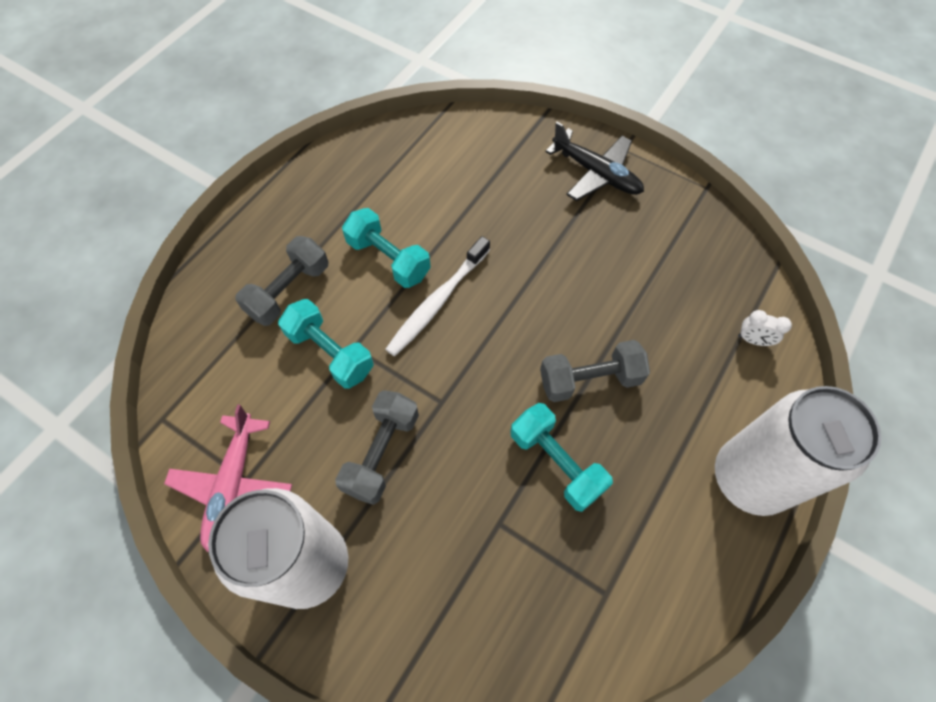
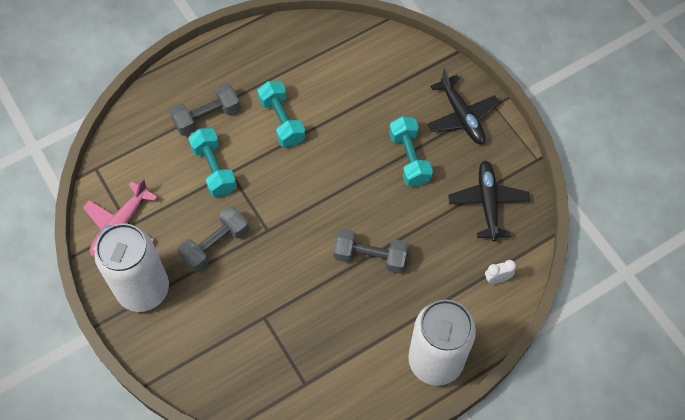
camera: 25 degrees right, 0 degrees up
(438, 301) = (299, 164): white toothbrush -> none
(556, 462) = (319, 298): turquoise dumbbell -> turquoise dumbbell (409, 158)
(685, 257) = (487, 203): none -> black plane
(753, 340) = (497, 279): white clock -> white clock turned 120 degrees clockwise

